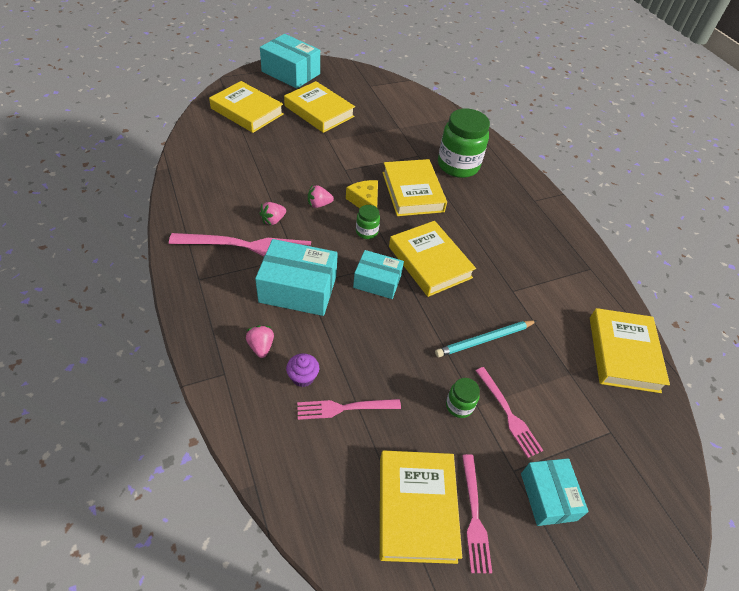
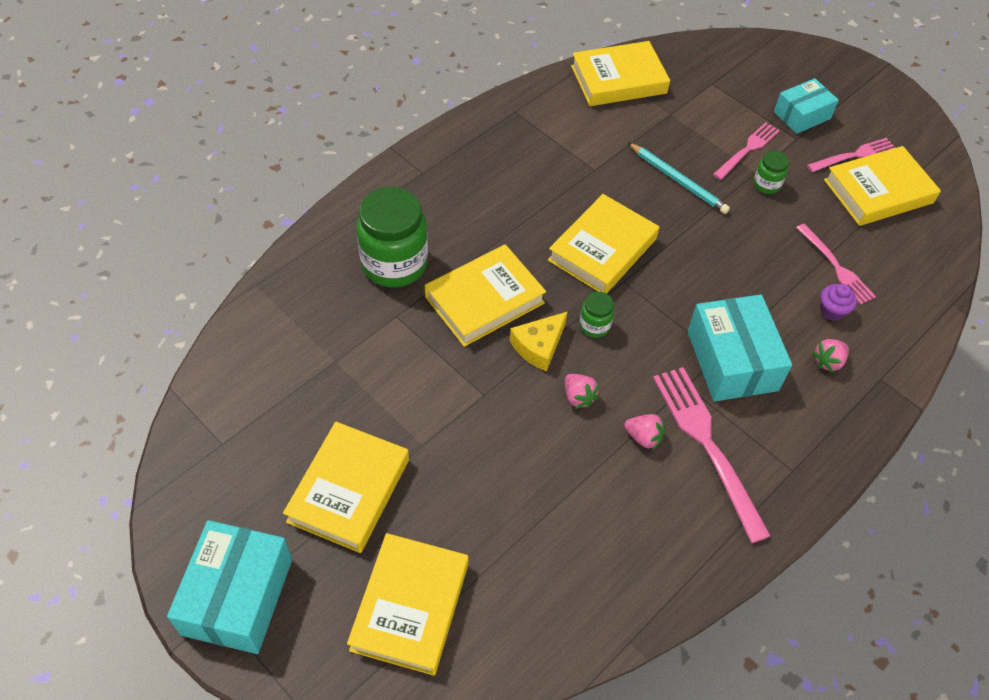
camera: 110 degrees left, 5 degrees up
(377, 281) = (666, 289): turquoise box -> none

